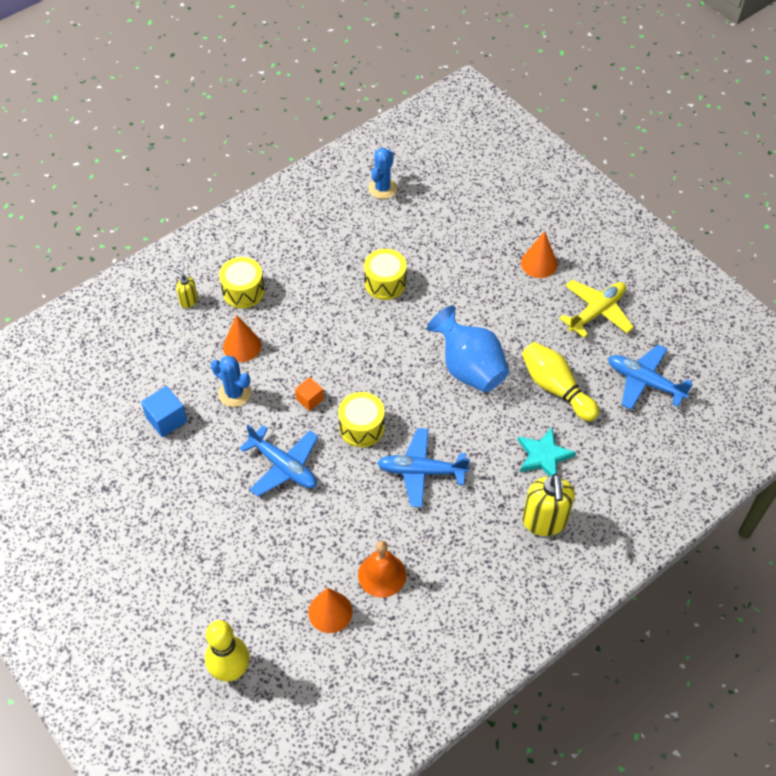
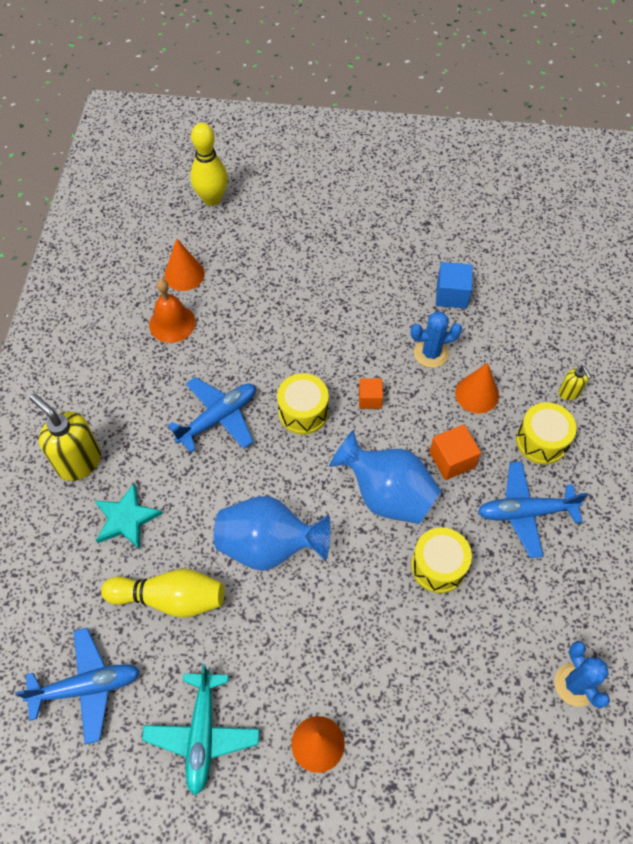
camera: 135 degrees right, 5 degrees up
(188, 301) = (569, 393): yellow soap dispenser -> yellow soap dispenser turned 75 degrees clockwise
(283, 466) = (327, 334): blue plane -> blue plane (525, 512)
(307, 324) = (452, 460): none -> orange cube
(368, 338) = (387, 494): none -> blue vase
(596, 312) = (202, 734): yellow plane -> turquoise plane

